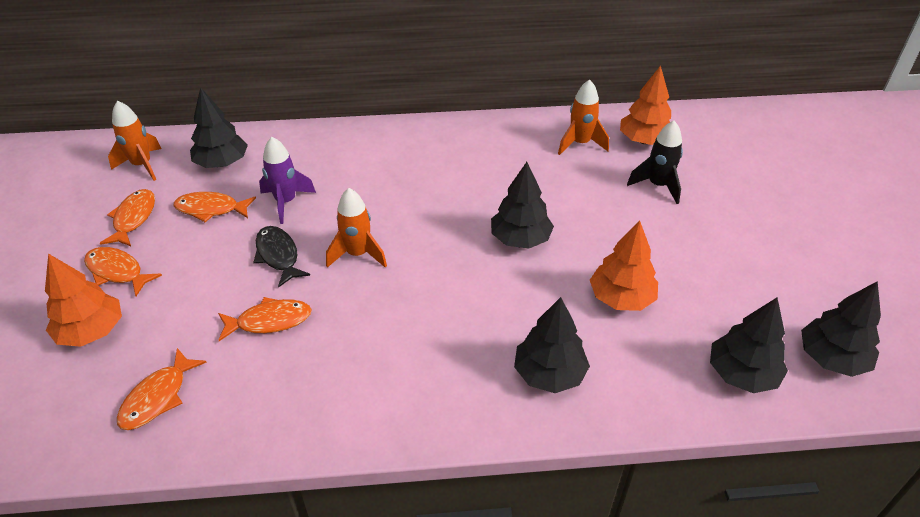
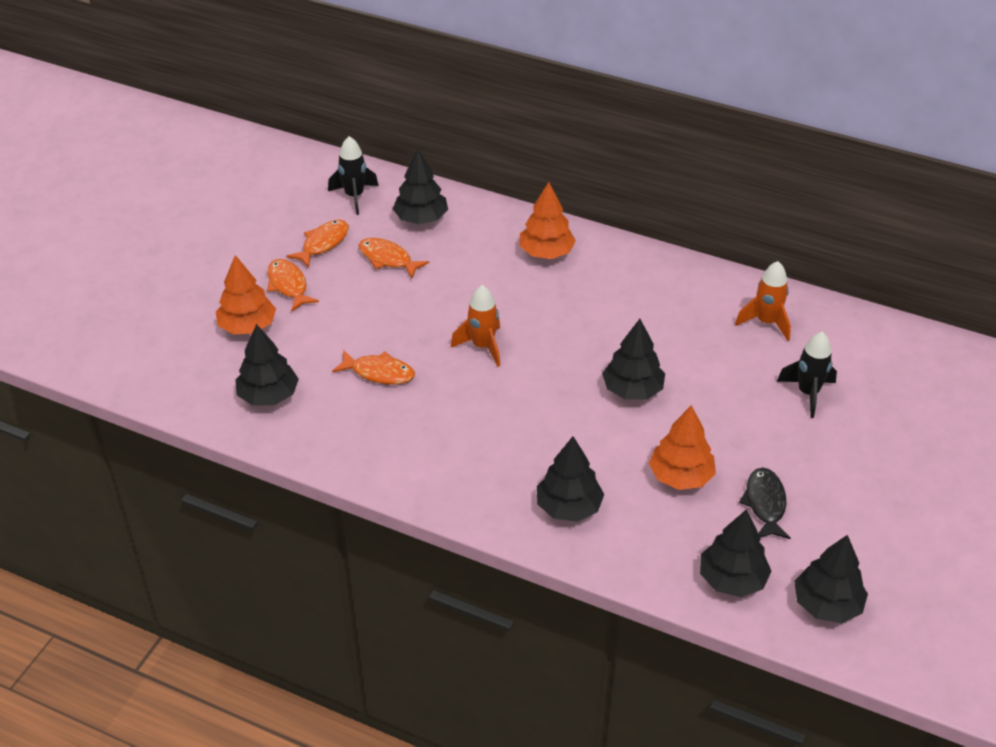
camera: 30 degrees right, 0 degrees up
(142, 165) = (354, 196): orange rocket -> black rocket
(158, 397) = (268, 395): orange fish -> black tree
(278, 255) = (417, 321): black fish -> black fish (765, 504)
(286, 202) = (452, 276): purple rocket -> none
(644, 140) = (835, 344): orange tree -> orange tree (546, 252)

